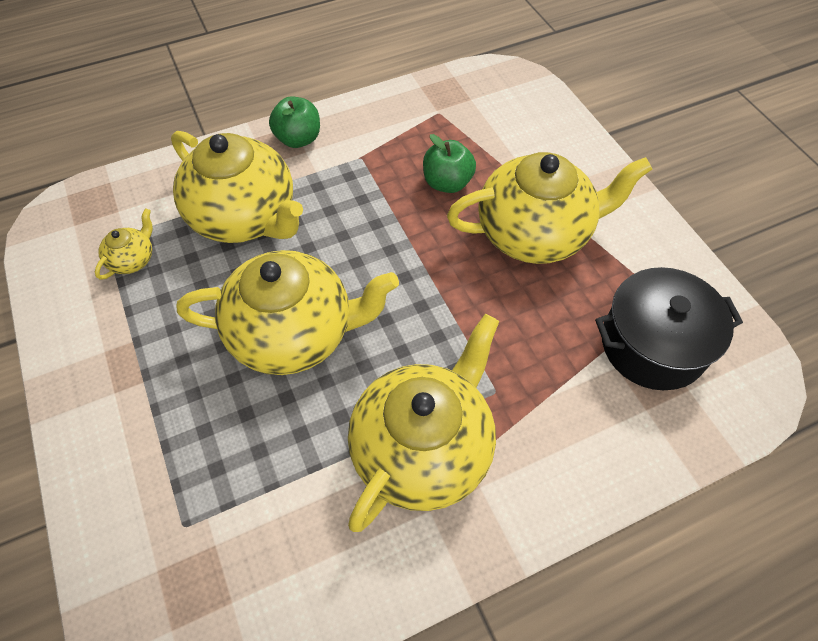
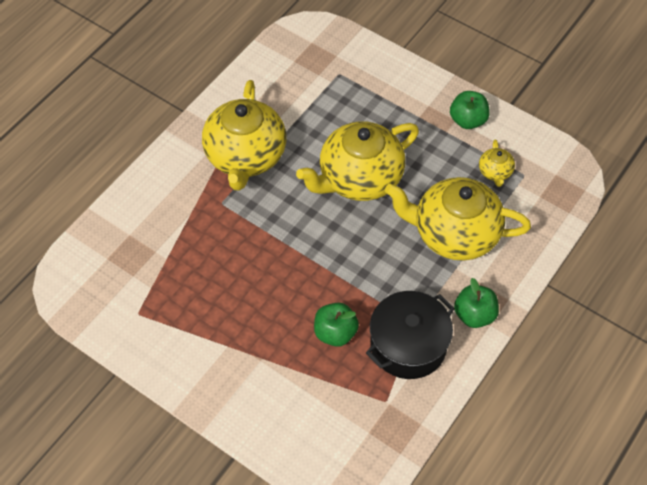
camera: 150 degrees right, 0 degrees up
(91, 342) = (467, 120): none -> green apple
(535, 233) = (248, 321): yellow teapot -> none
(652, 345) = (137, 276): black pot -> black pot (408, 345)

